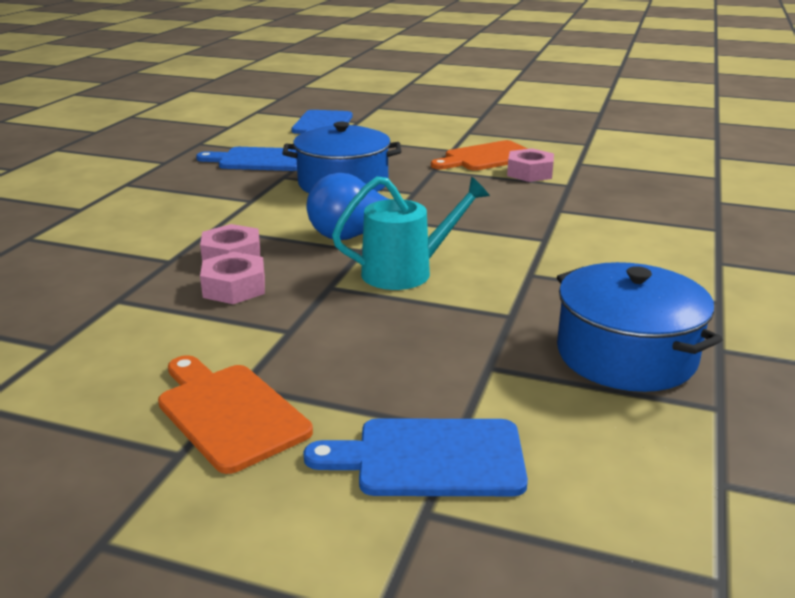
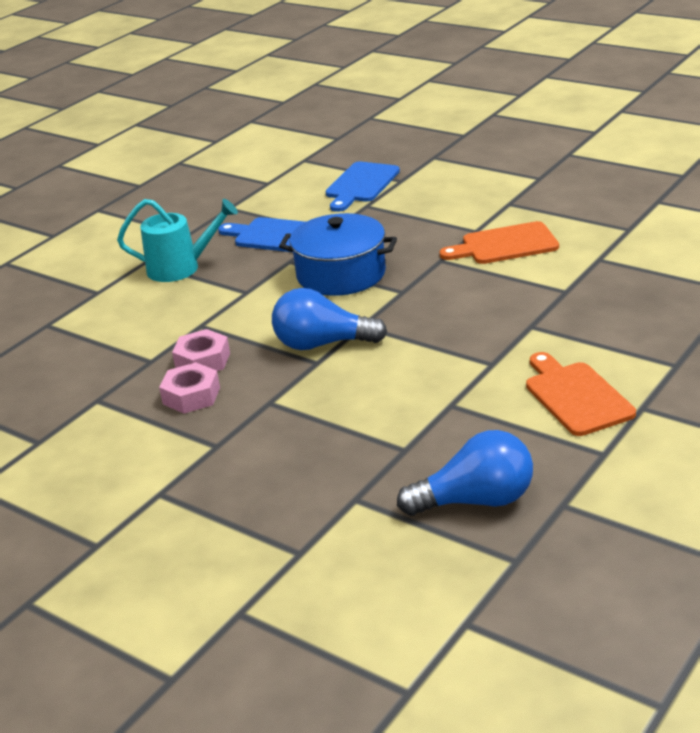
camera: 20 degrees right, 5 degrees up
(229, 413) = (141, 516): orange cutting board -> orange cutting board (576, 396)
(407, 272) = (342, 392): turquoise watering can -> turquoise watering can (181, 268)
(430, 458) = (265, 573): blue cutting board -> none
(529, 173) = (536, 271): pink nut -> none
(626, 355) = (476, 501): blue pot -> blue light bulb

